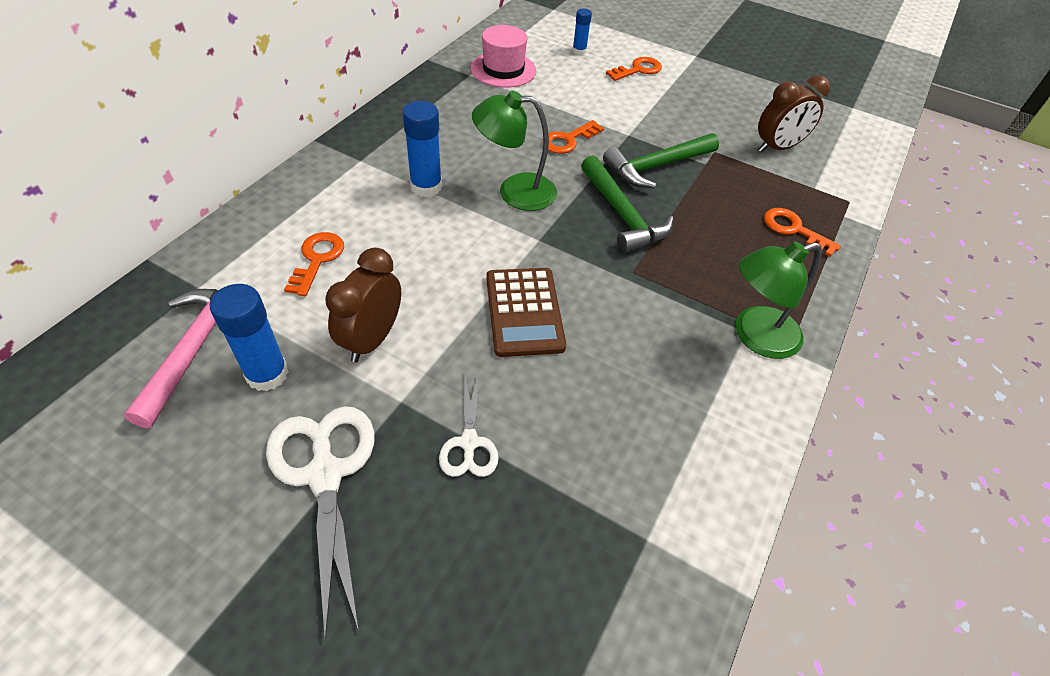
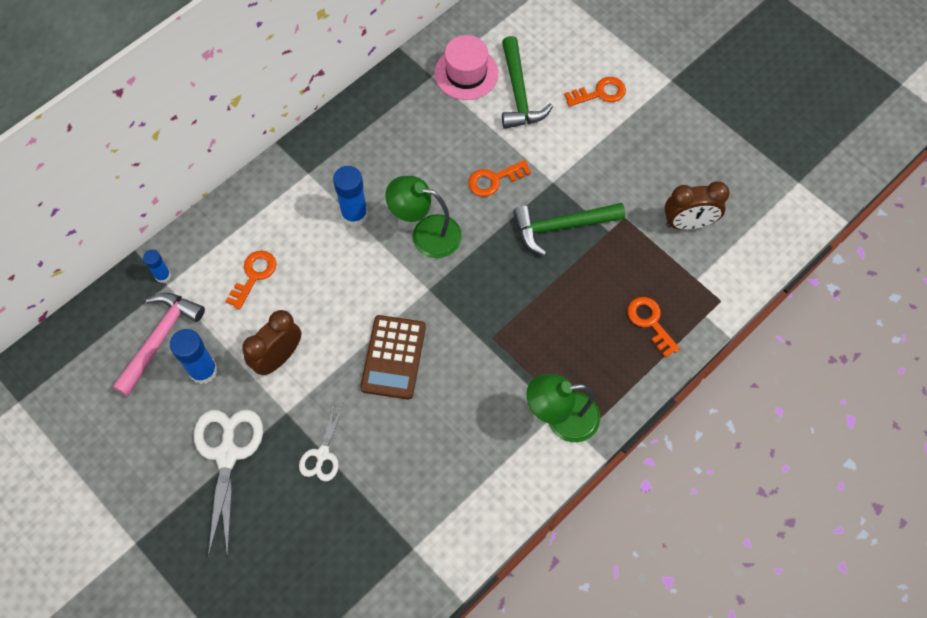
camera: 20 degrees right, 15 degrees up
(579, 51) = (551, 55): blue glue stick -> blue glue stick (163, 275)
(622, 215) = (507, 276): green hammer -> green hammer (518, 93)

